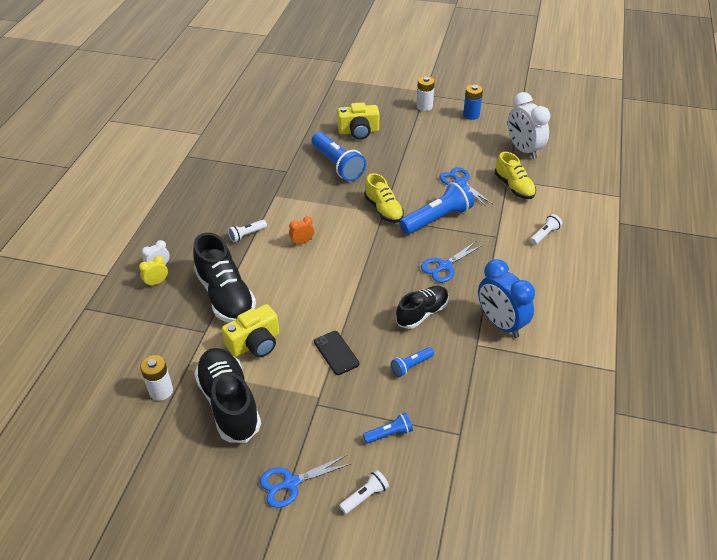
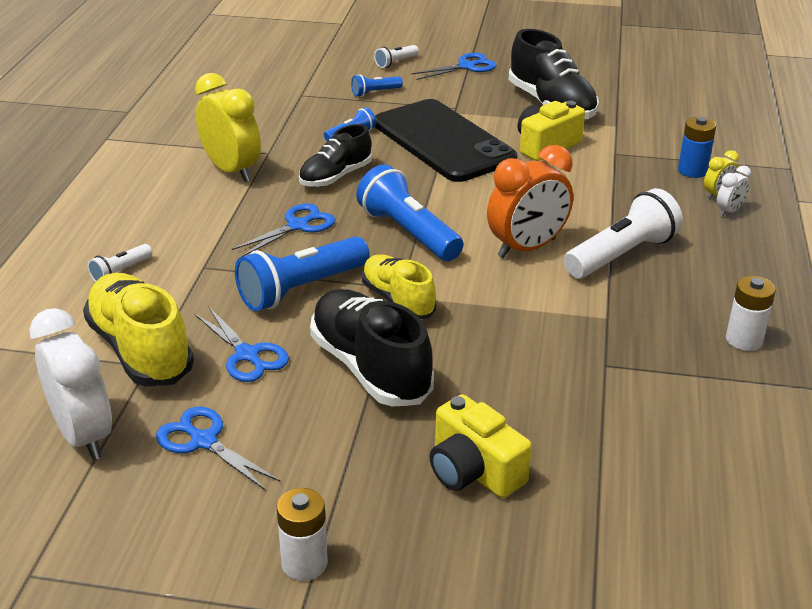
camera: 175 degrees right, 10 degrees down
(161, 391) = (632, 110): white battery -> white battery (744, 340)
(225, 296) = (610, 185): black shoe -> black shoe (370, 368)
(247, 235) = (622, 255): white flashlight -> white flashlight, size x2.03
(302, 242) = (527, 248): orange clock -> orange clock, size x2.16
(336, 353) = (443, 141): black phone -> black phone, size x2.40
(337, 165) = (503, 381): blue flashlight -> blue flashlight (408, 233)
(358, 131) = (473, 470): yellow camera -> yellow camera turned 120 degrees counterclockwise
(471, 115) = (179, 537): blue battery -> blue battery (692, 171)
(471, 146) = (204, 441): none -> blue scissors
(500, 324) = (231, 171): blue clock -> yellow clock
(514, 187) = (140, 350): yellow shoe -> yellow shoe, size x1.56

